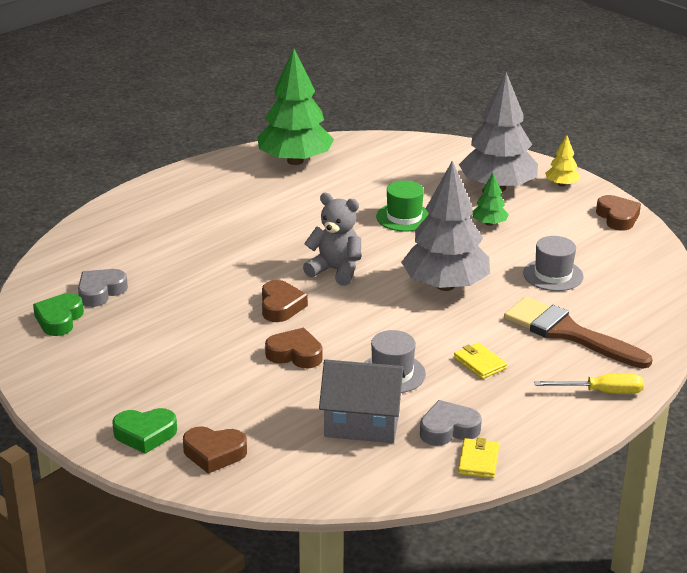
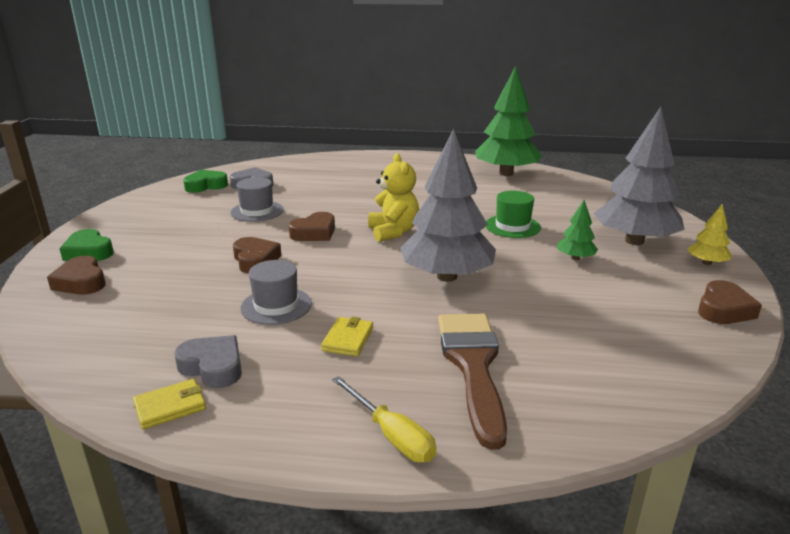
camera: 50 degrees right, 5 degrees down
(335, 271) = (393, 232): grey teddy bear -> yellow teddy bear
(362, 424) = (180, 322): grey house -> none
(553, 275) = (557, 317): grey hat -> grey hat (257, 211)

